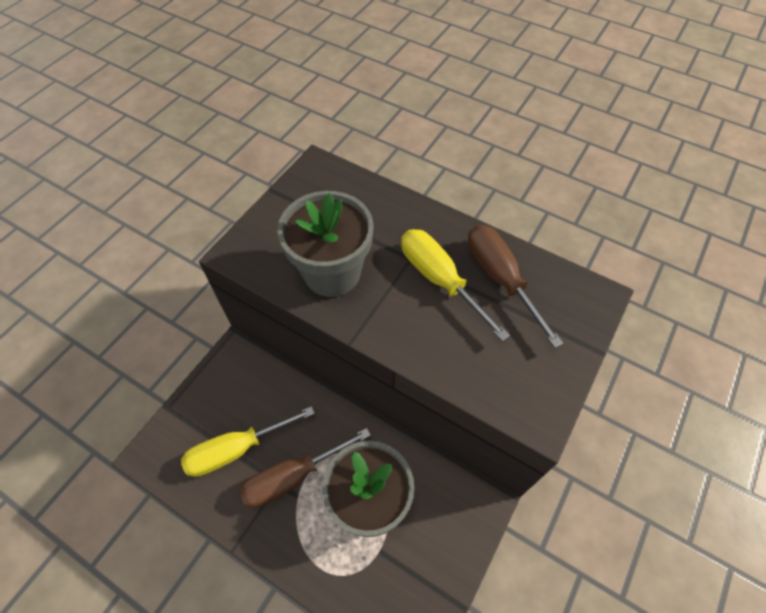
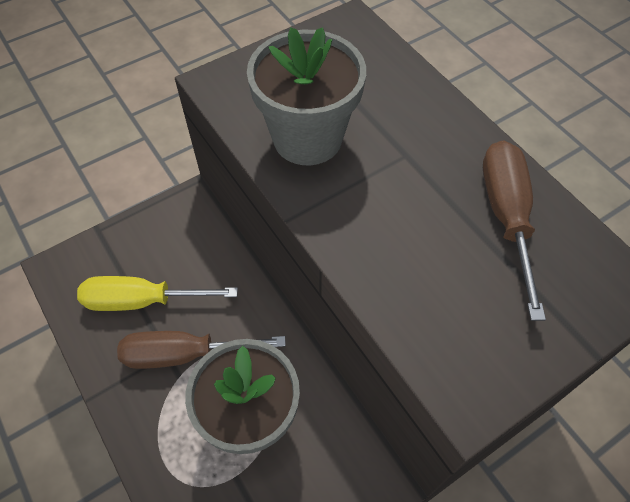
camera: 25 degrees right, 0 degrees up
(440, 280) = (429, 191): yellow screwdriver -> none

